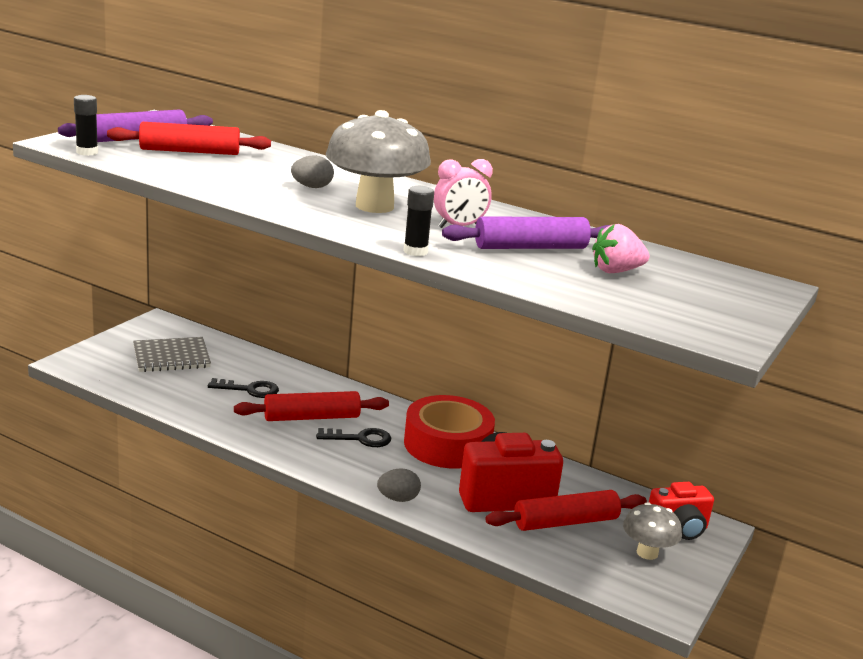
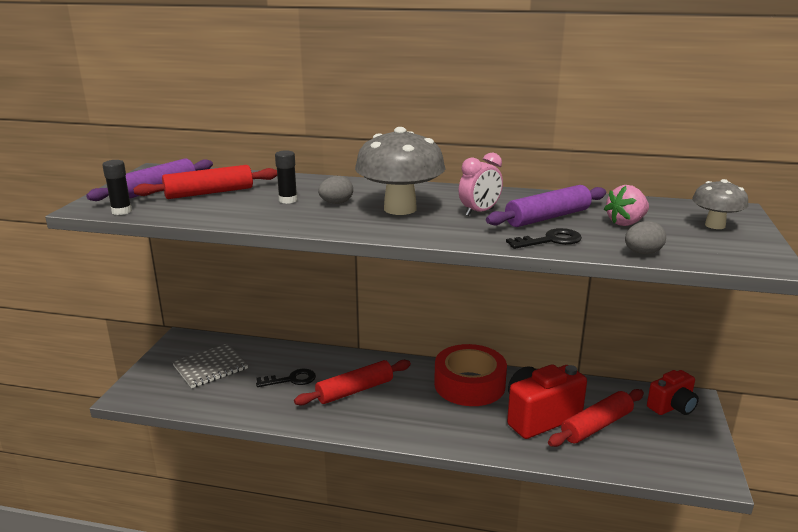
camera: 15 degrees left, 0 degrees up
(360, 439) = (403, 399): black key -> black key (550, 240)
(398, 499) = (466, 444): grey egg -> grey egg (642, 253)
(415, 251) = (472, 241): black glue stick -> black glue stick (288, 200)
(647, 553) = (668, 434): grey mushroom -> grey mushroom (715, 225)

